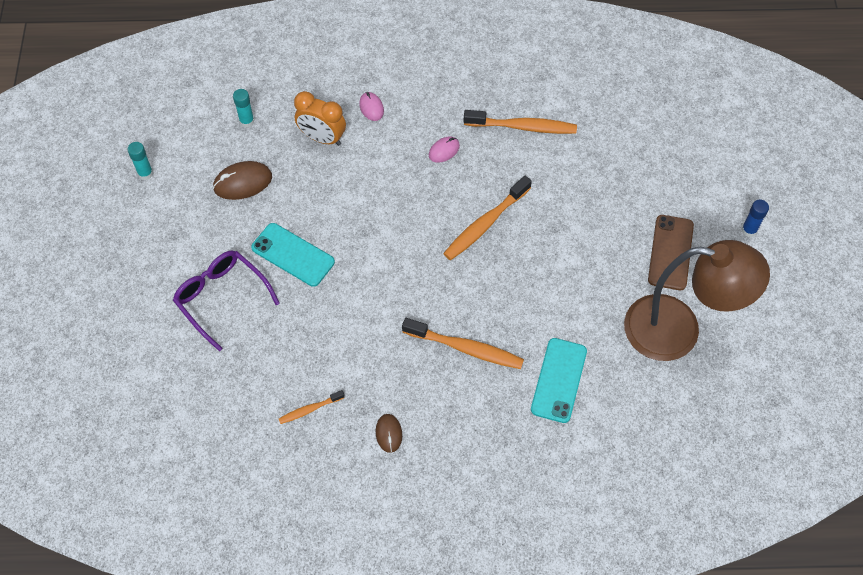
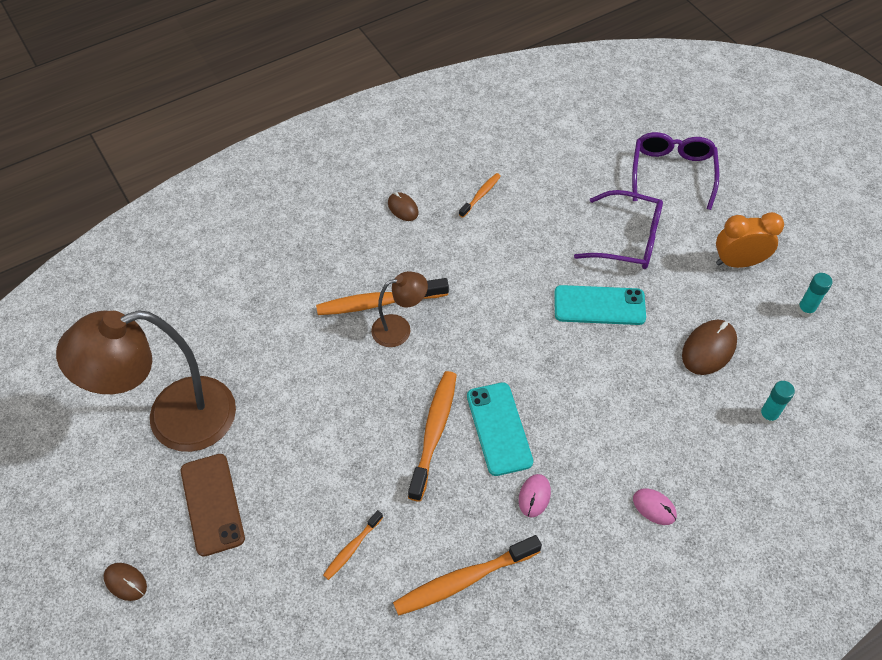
camera: 150 degrees right, 5 degrees down
(127, 340) = (672, 173): none -> purple glasses
(322, 138) = (674, 439): orange clock -> orange clock (738, 262)
(462, 316) = (399, 329): none -> brown lamp
(559, 380) = (275, 316): turquoise phone -> turquoise phone (499, 428)
(585, 178) = (352, 548): none -> orange toothbrush
(749, 230) = (125, 582): blue glue stick -> brown mouse

